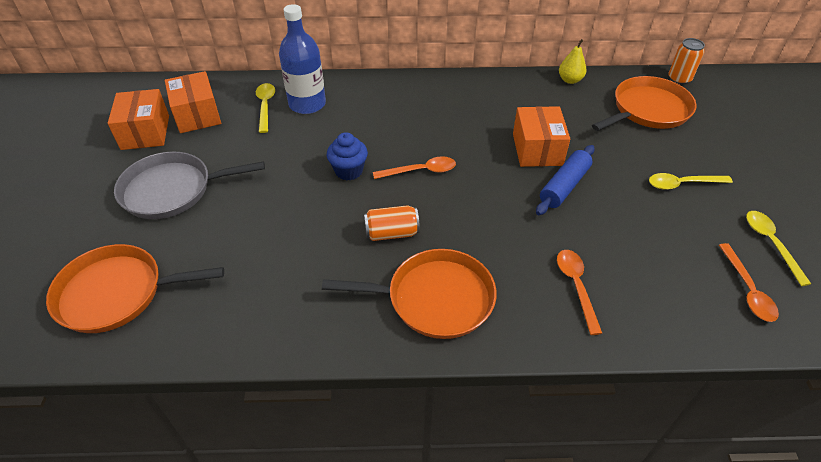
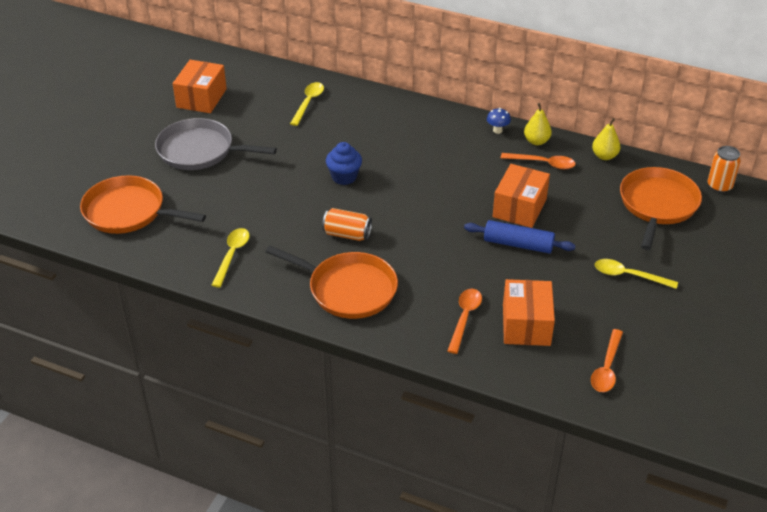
camera: 25 degrees right, 5 degrees down
(197, 115) = (249, 95): orange box -> orange box (526, 325)
(307, 104) = (344, 111): blue bottle -> none
(420, 171) = (403, 195): orange spoon -> orange spoon (543, 163)
(463, 83) = (497, 130): none -> blue mushroom
(504, 83) = (536, 141): none -> yellow pear
(564, 186) = (518, 244): blue rolling pin -> blue rolling pin turned 45 degrees clockwise
(648, 110) = (657, 205): orange pan -> orange pan turned 60 degrees counterclockwise
(770, 244) = (663, 345): yellow spoon -> yellow spoon (232, 255)

